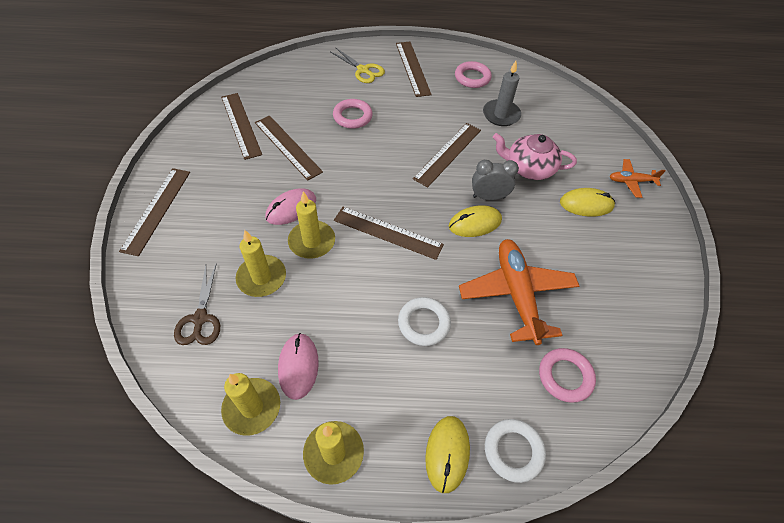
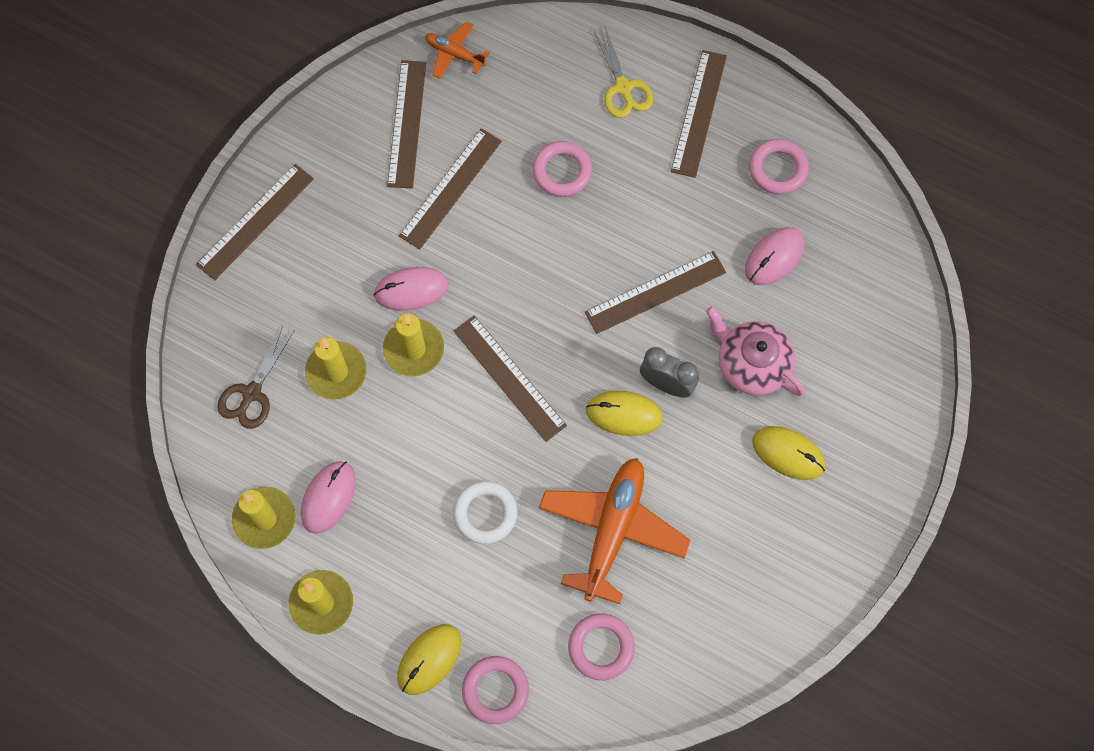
camera: 30 degrees right, 15 degrees up
(287, 147) = (451, 188): brown ruler -> brown ruler turned 45 degrees clockwise
(501, 115) = (774, 257): grey candle -> pink mouse
(513, 451) = (495, 690): white ring -> pink ring
(631, 181) = (878, 448): orange plane -> orange plane (455, 54)

